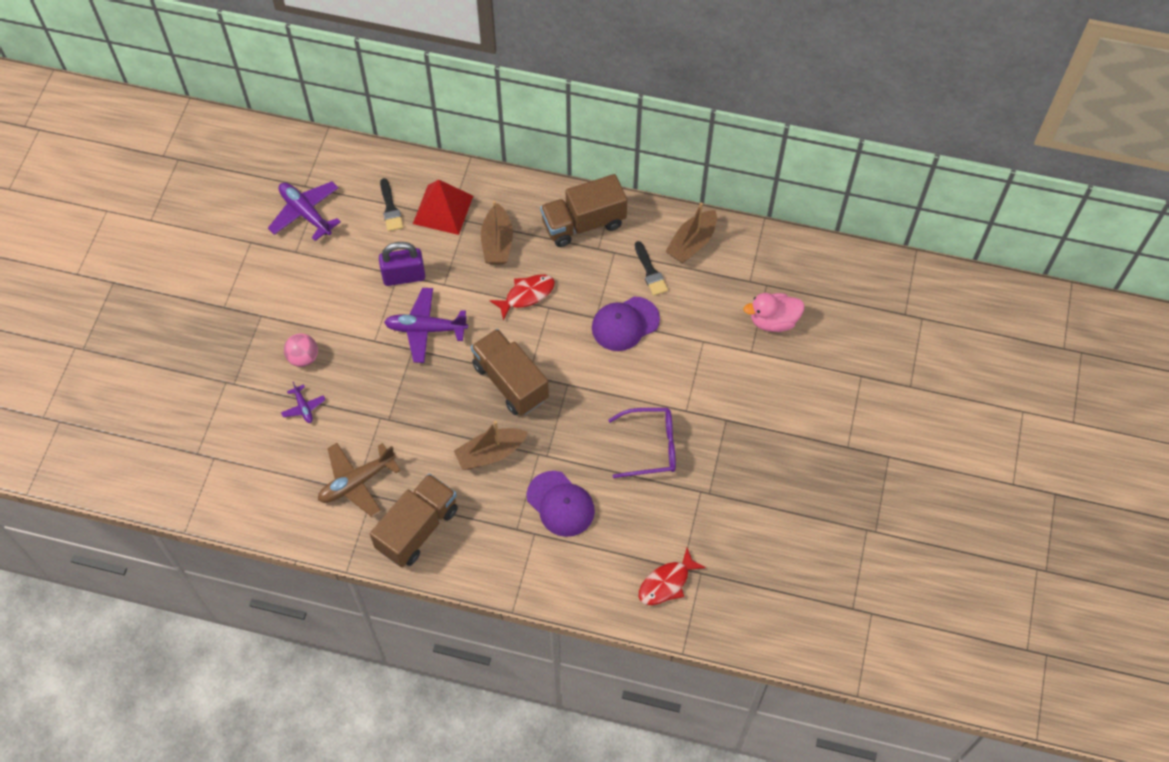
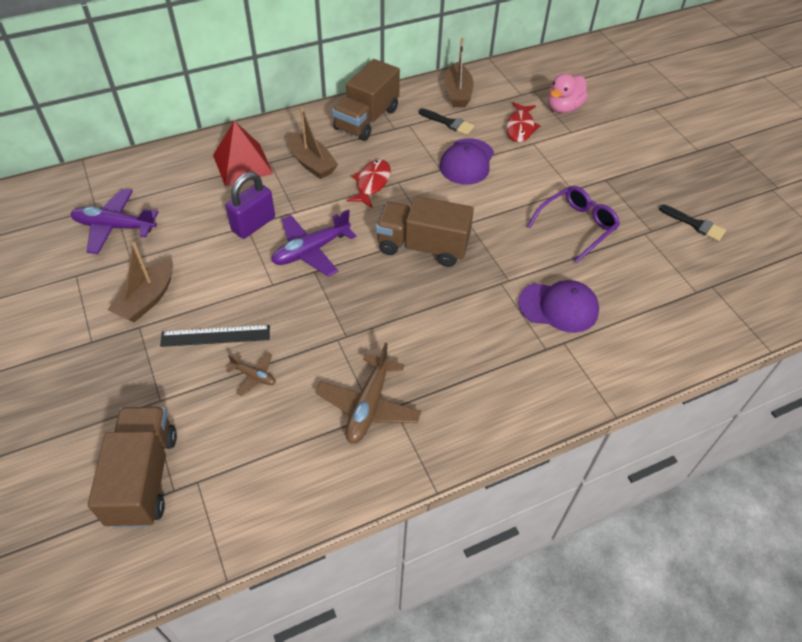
camera: 40 degrees left, 10 degrees down
(303, 358) = (215, 336): pink ball -> black ruler
(303, 407) = (254, 376): purple plane -> brown plane
(390, 208) = (194, 185): black brush -> black brush (695, 224)
(417, 528) = (464, 406): brown truck -> brown truck (143, 477)
(490, 453) = (462, 306): brown boat -> brown boat (147, 299)
(667, 583) = (699, 309): red fish -> red fish (520, 127)

